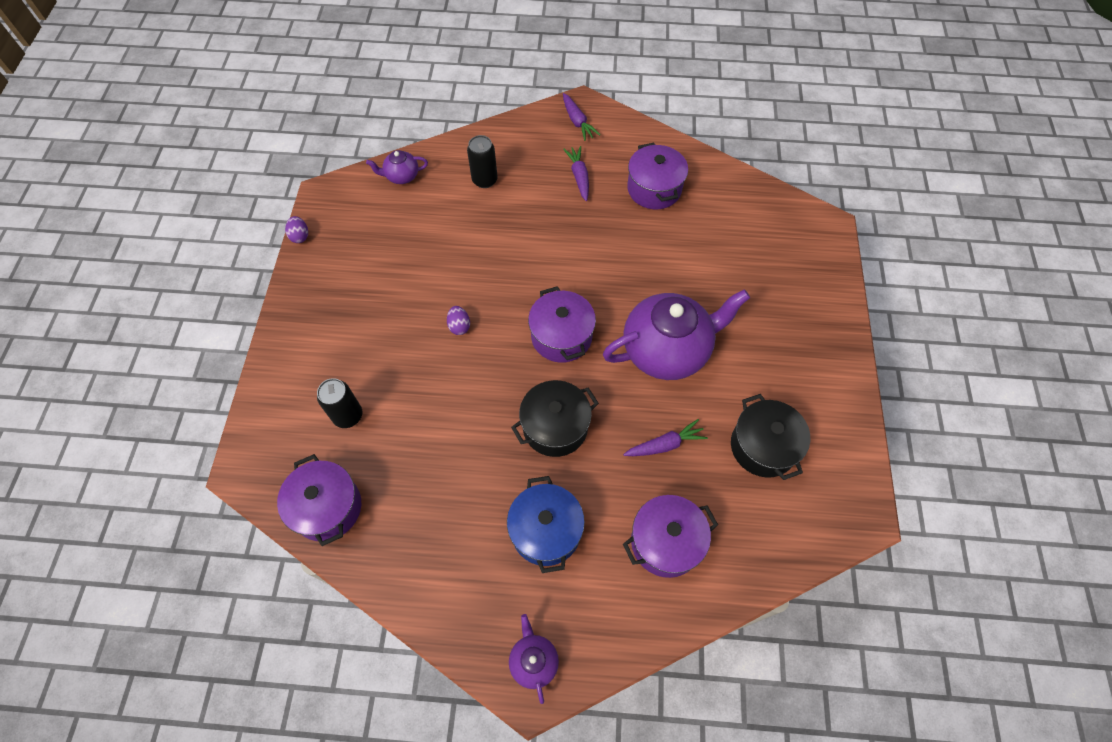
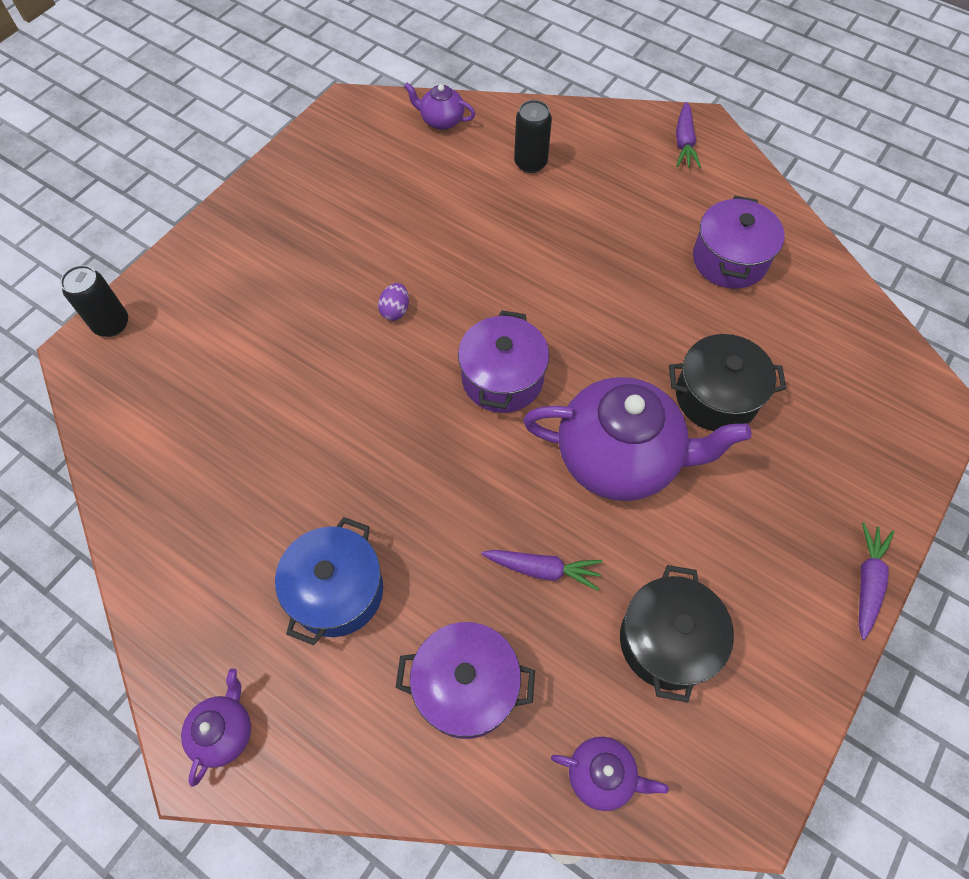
camera: 30 degrees right, 0 degrees up
(300, 236) = (295, 138): purple egg -> none
(327, 507) = (131, 434): purple pot -> none
(348, 416) = (216, 348): black can -> black can (111, 324)
(555, 427) = (426, 478): black pot -> black pot (716, 397)
(579, 177) = (644, 206): purple carrot -> purple carrot (867, 582)
(775, 546) = (602, 775): none -> purple teapot

